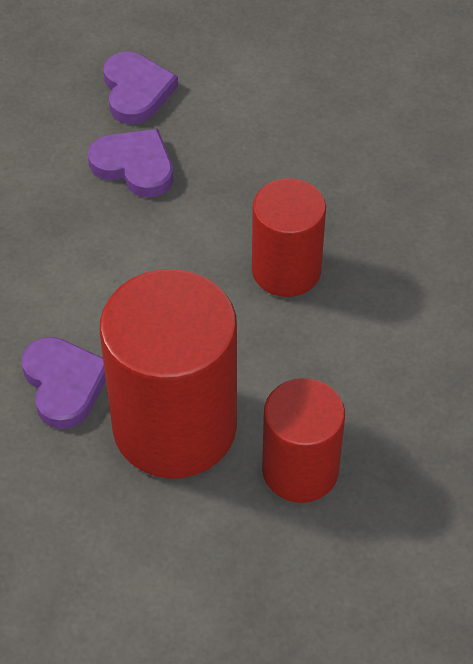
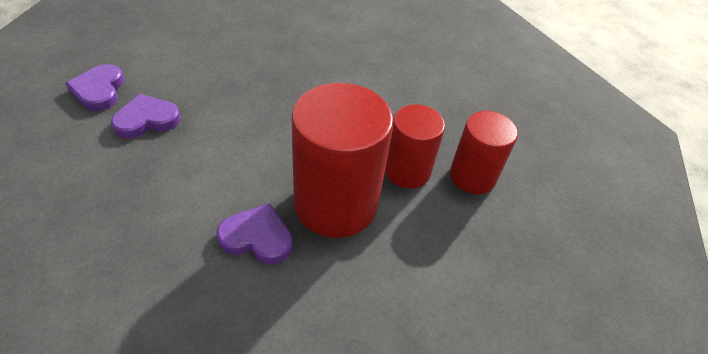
camera: 60 degrees left, 5 degrees down
(136, 91) = (99, 90): purple heart -> purple heart turned 120 degrees counterclockwise
(286, 270) = (284, 106): red cylinder -> red cylinder (472, 176)

